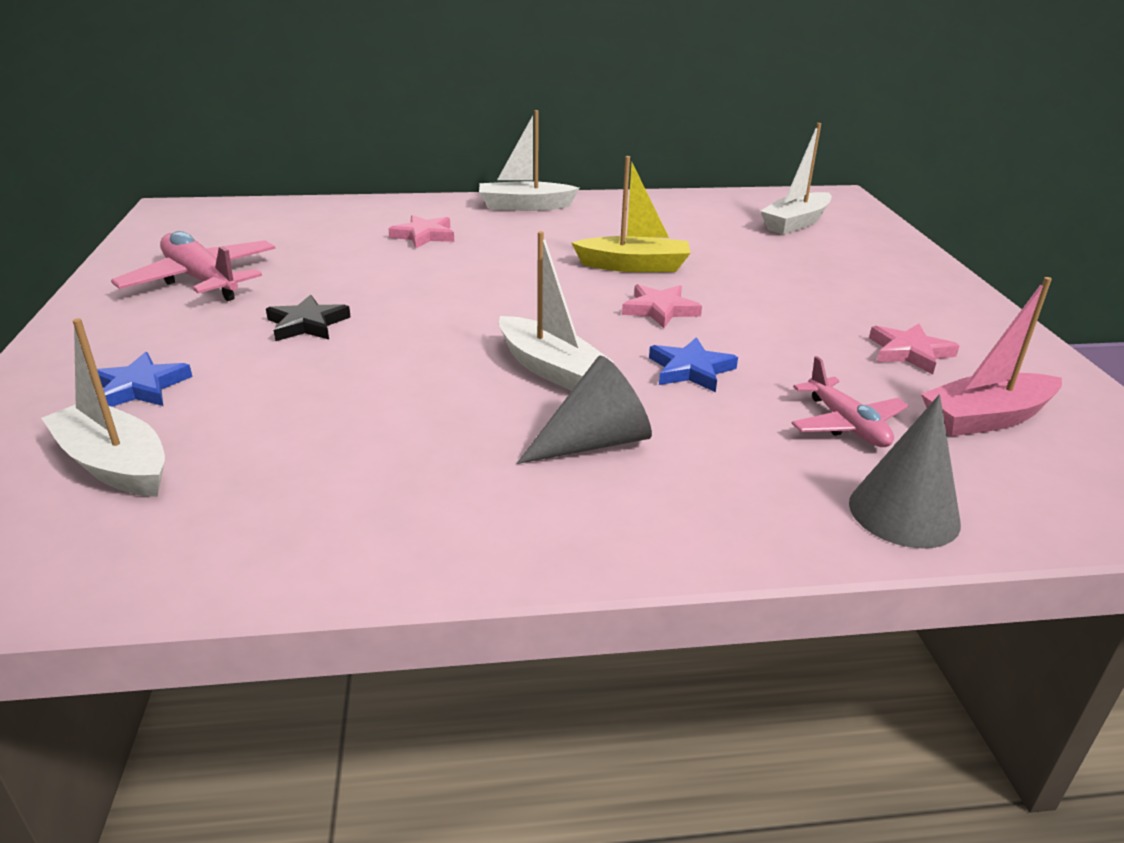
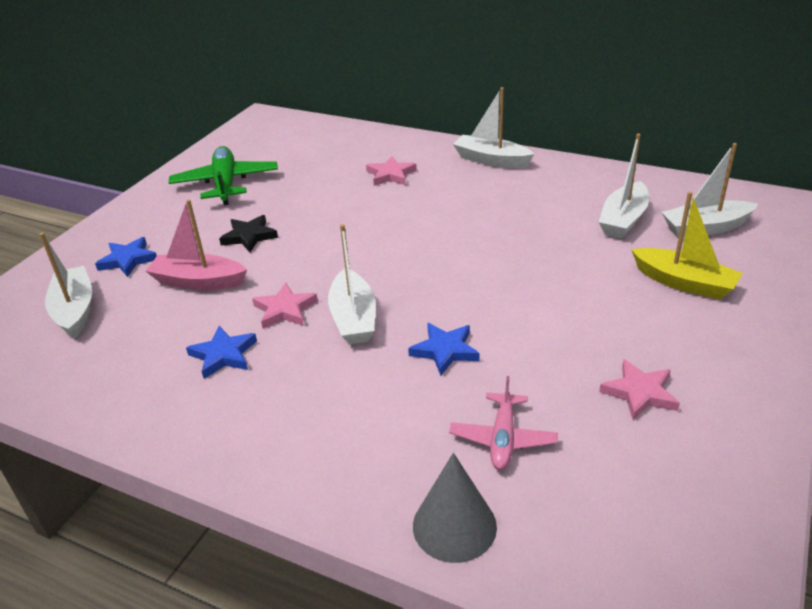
camera: 35 degrees right, 5 degrees up
(202, 280) = (226, 184): pink plane -> green plane
(427, 448) = (223, 355): none -> blue star
(594, 442) = (318, 387): grey cone -> none
(634, 266) = (510, 241): yellow boat -> yellow boat (684, 283)
(660, 310) = (484, 289): pink star -> pink star (285, 310)
(718, 230) = (623, 220): none -> white boat
(986, 418) = (625, 477): pink boat -> pink boat (198, 281)

